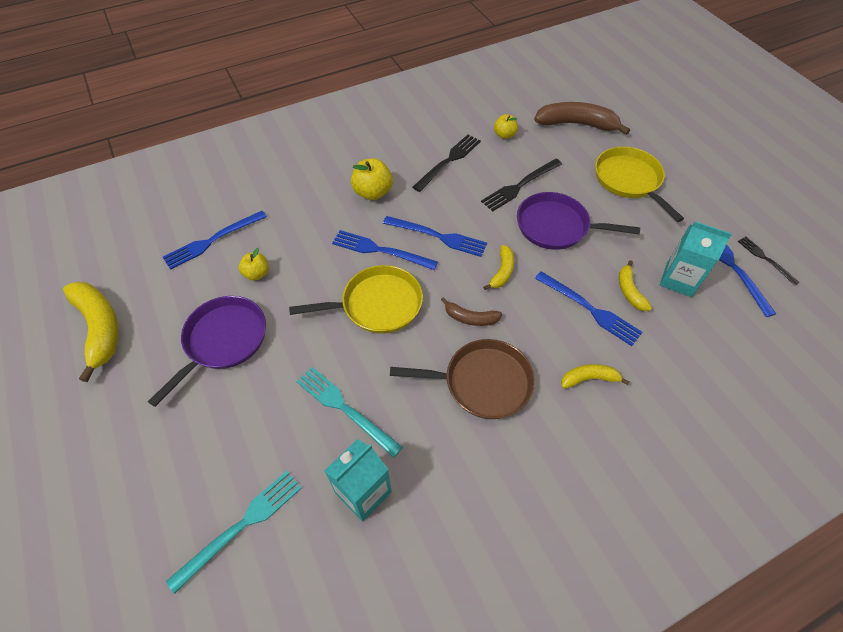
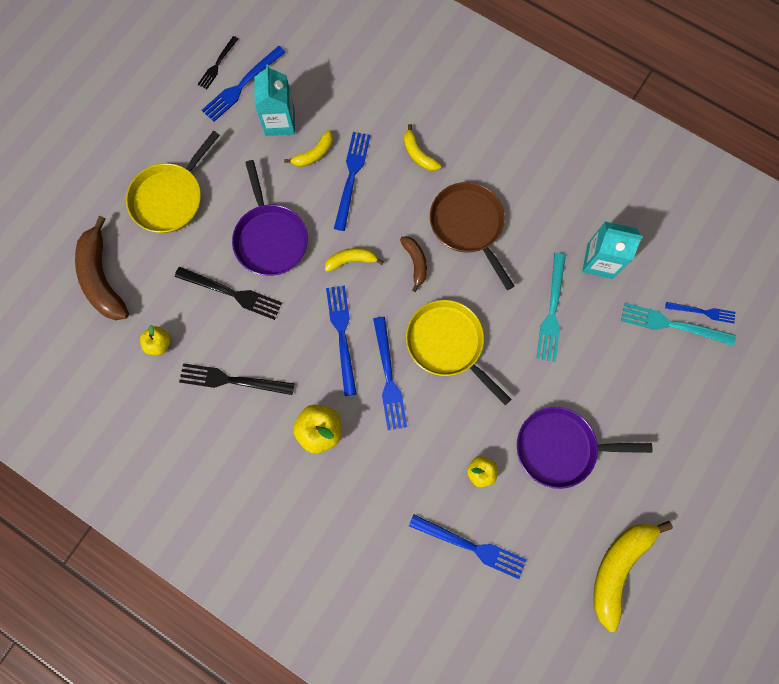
camera: 120 degrees left, 20 degrees up
(227, 574) = (702, 312): none -> blue fork

